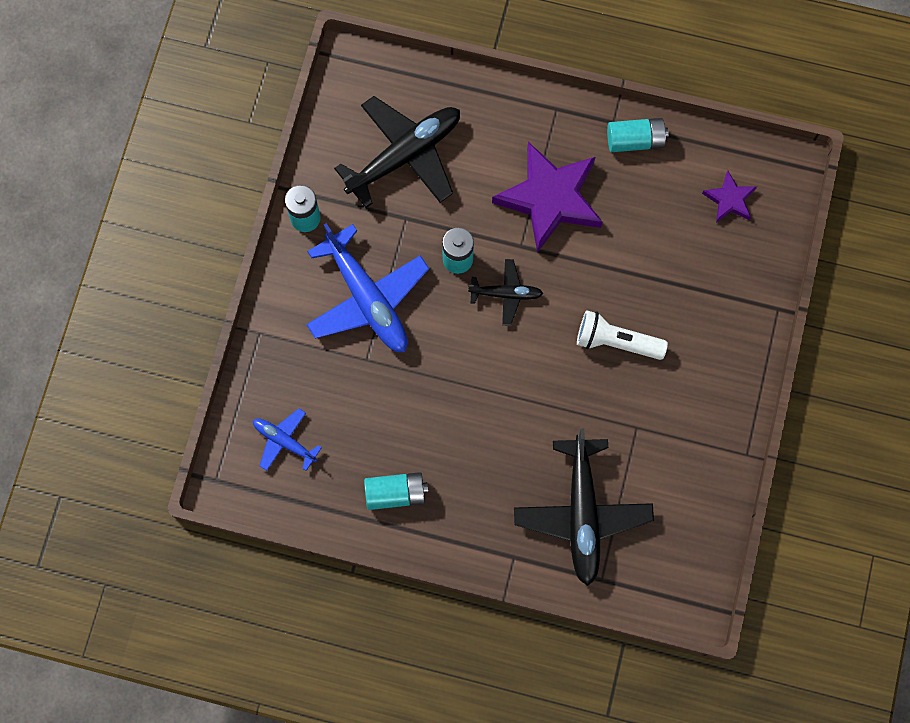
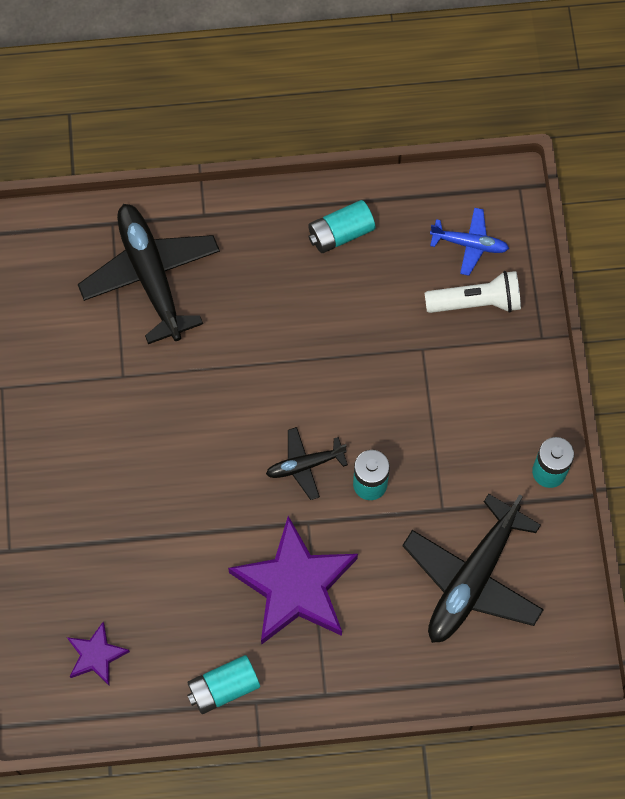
camera: 160 degrees right, 5 degrees down
(367, 298) = (447, 410): blue plane -> none
(616, 341) = (172, 455): white flashlight -> white flashlight (476, 302)

